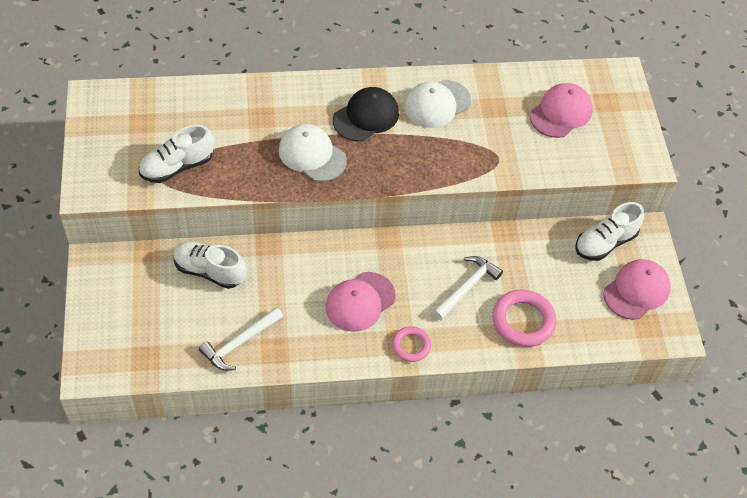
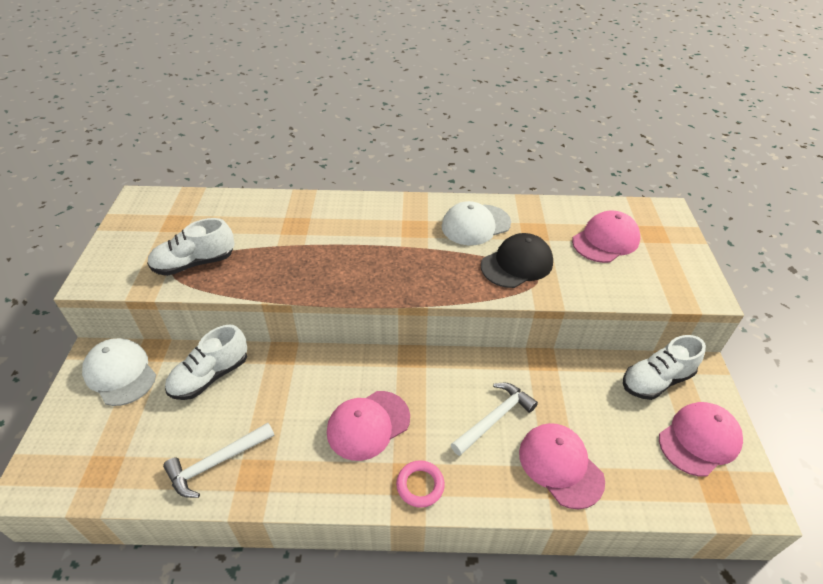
camera: 10 degrees right, 10 degrees down
(209, 271) = (210, 376): white shoe -> white shoe turned 75 degrees counterclockwise
(312, 155) = (337, 262): white cap -> white cap (120, 373)
(366, 116) = (401, 231): black cap -> black cap (517, 264)
(523, 321) = (560, 466): pink ring -> pink cap

